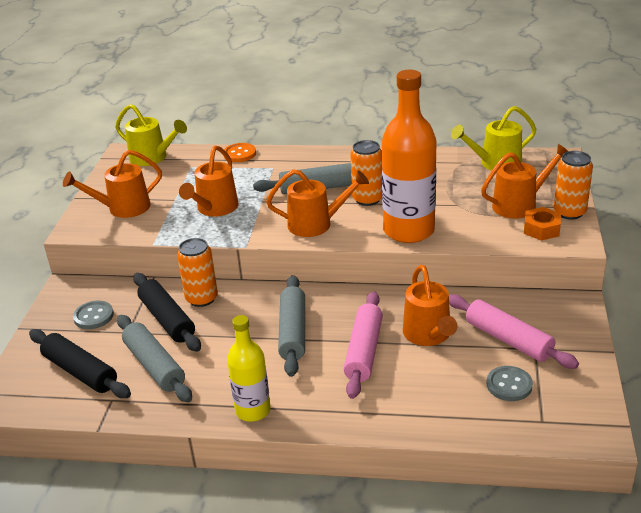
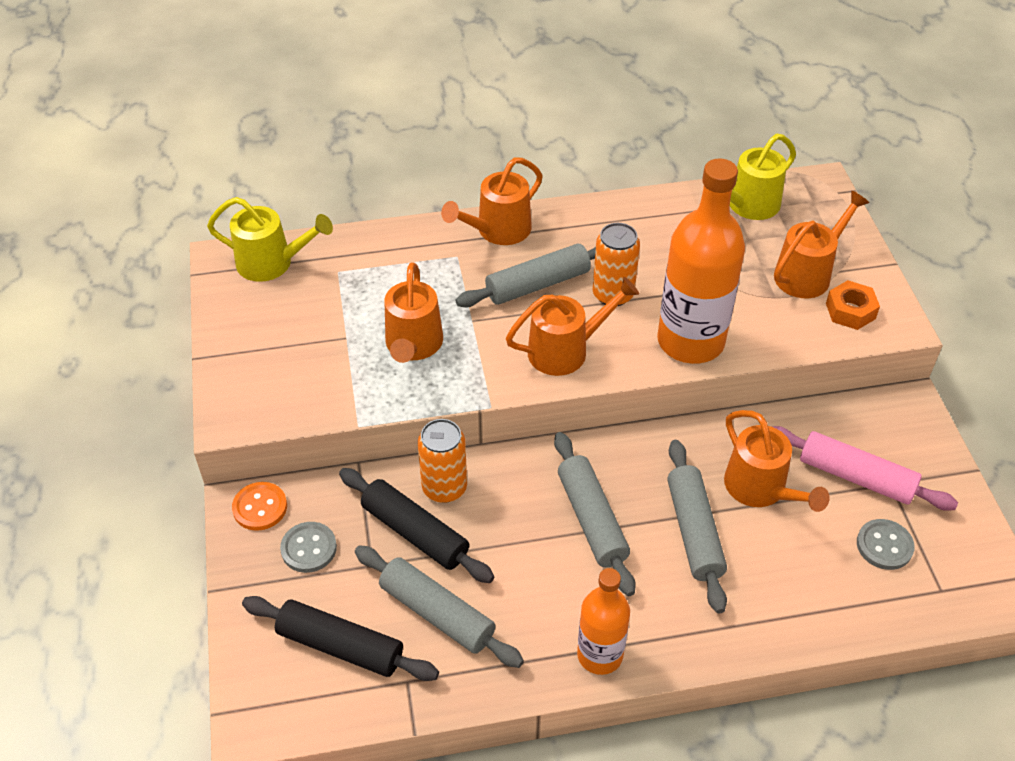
camera: 20 degrees left, 15 degrees up
(123, 208) = (279, 367): orange watering can -> orange watering can (497, 231)
(239, 154) = (397, 237): orange button -> orange button (260, 507)
(253, 410) = (600, 655): yellow bottle -> orange bottle
(364, 351) = (694, 531): pink rolling pin -> grey rolling pin
(569, 212) = (871, 277): orange can -> none

